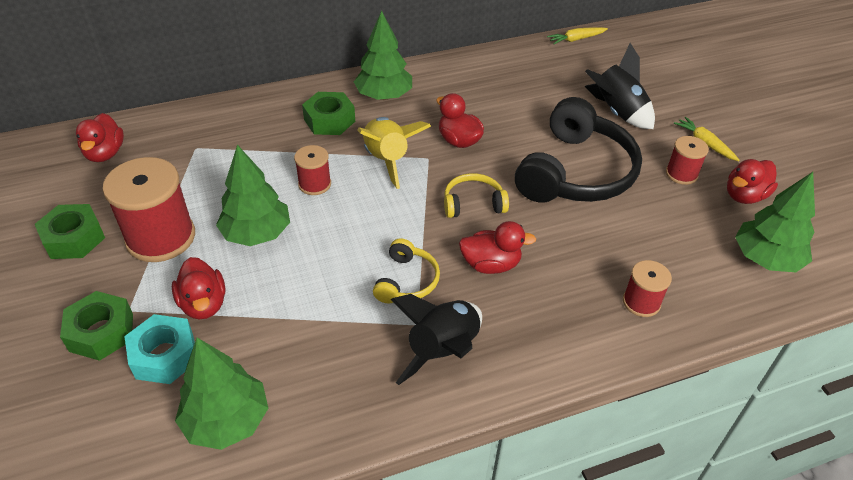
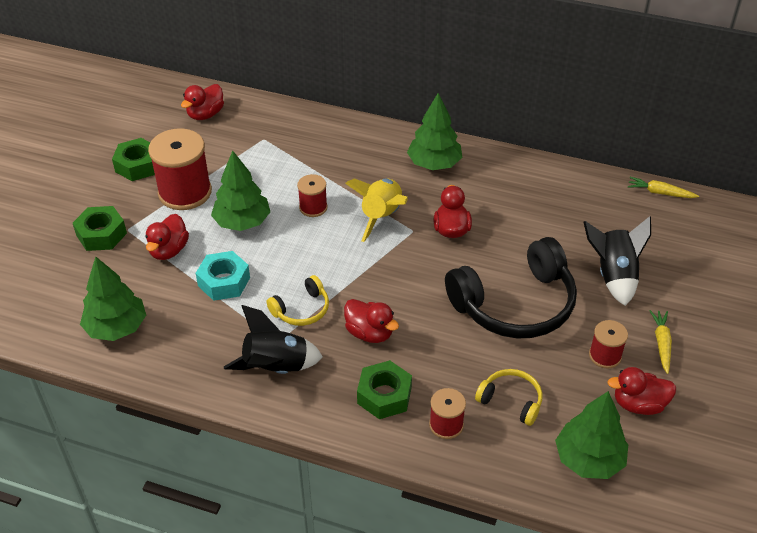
camera: 40 degrees right, 0 degrees up
(165, 356) = (120, 269): turquoise nut -> turquoise nut (224, 282)
(329, 120) = (373, 164): green nut -> green nut (384, 395)
(473, 203) = (407, 283): yellow headphones -> yellow headphones (511, 401)

